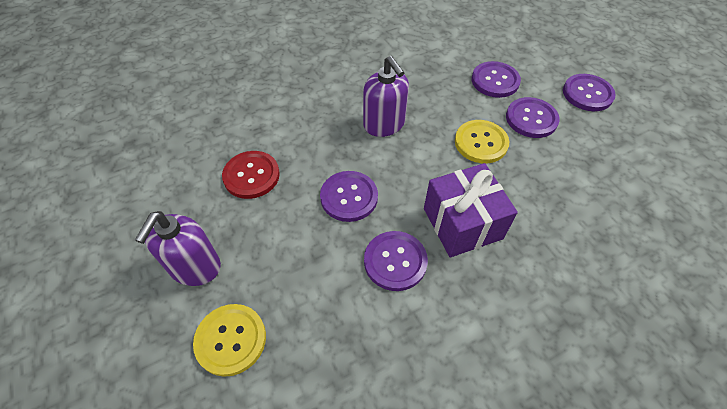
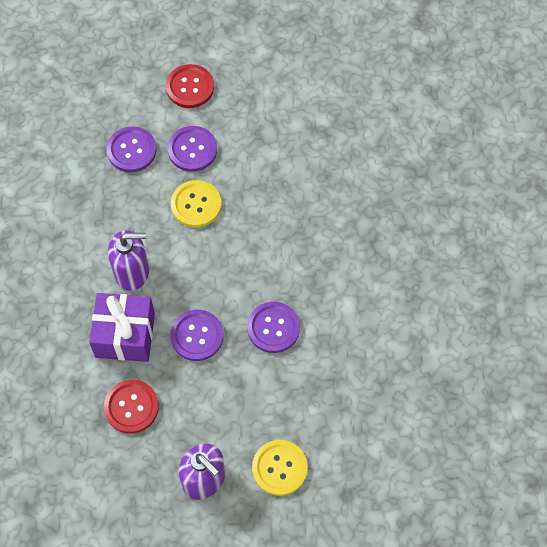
camera: 65 degrees left, 10 degrees up
(462, 223) = (265, 263): purple gift -> purple gift (125, 335)
(587, 94) = (190, 87): purple button -> red button

